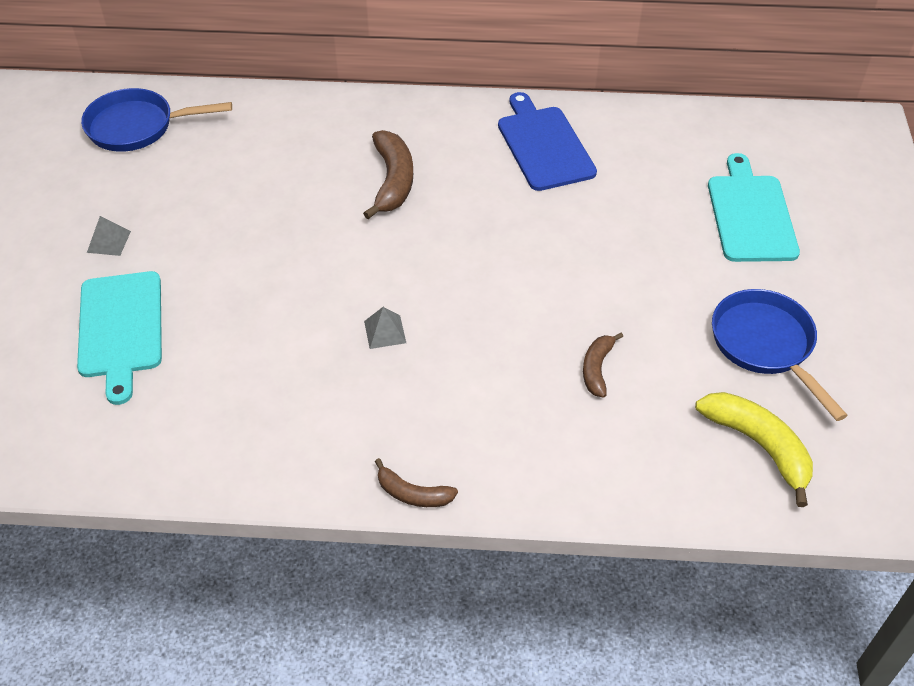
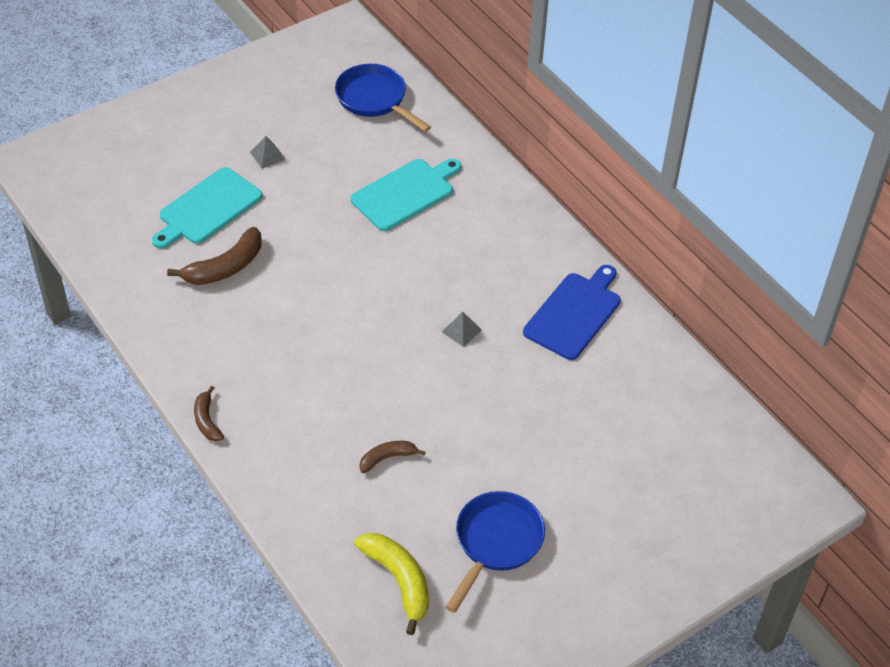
camera: 50 degrees right, 0 degrees up
(385, 332) = (318, 331): grey pyramid -> grey pyramid (461, 331)
(392, 181) = (454, 254): brown banana -> brown banana (225, 267)
(750, 214) = (624, 471): turquoise cutting board -> turquoise cutting board (405, 193)
(758, 446) = (398, 581): yellow banana -> yellow banana turned 45 degrees counterclockwise

